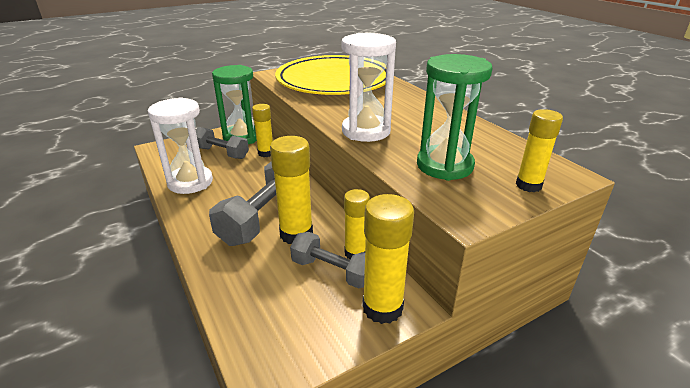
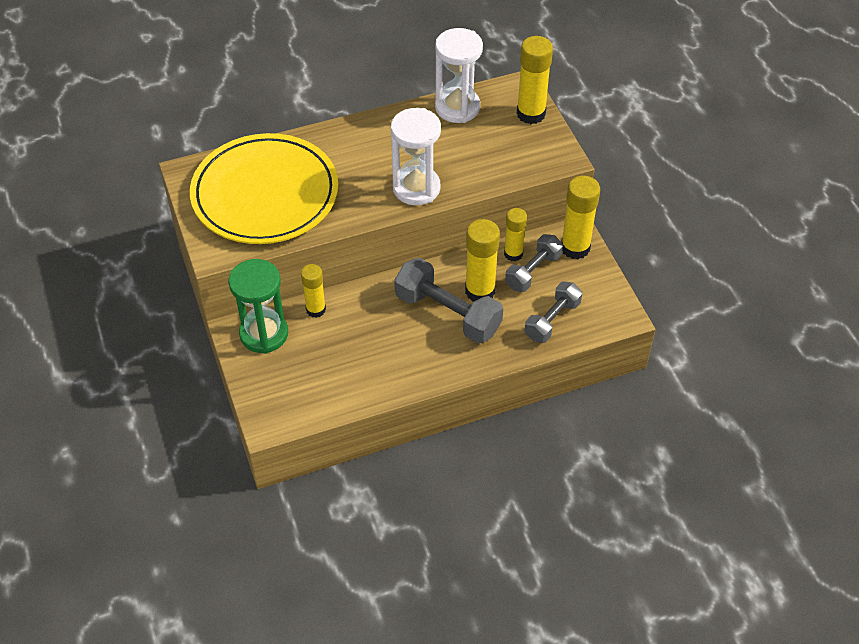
camera: 80 degrees left, 20 degrees up
(190, 182) = (367, 379): white hourglass -> white hourglass (457, 107)
(222, 153) = (303, 353): grey dumbbell -> grey dumbbell (552, 320)
(444, 166) = (493, 151): green hourglass -> none
(528, 185) = (531, 114): yellow glue stick -> yellow glue stick, size x1.54

